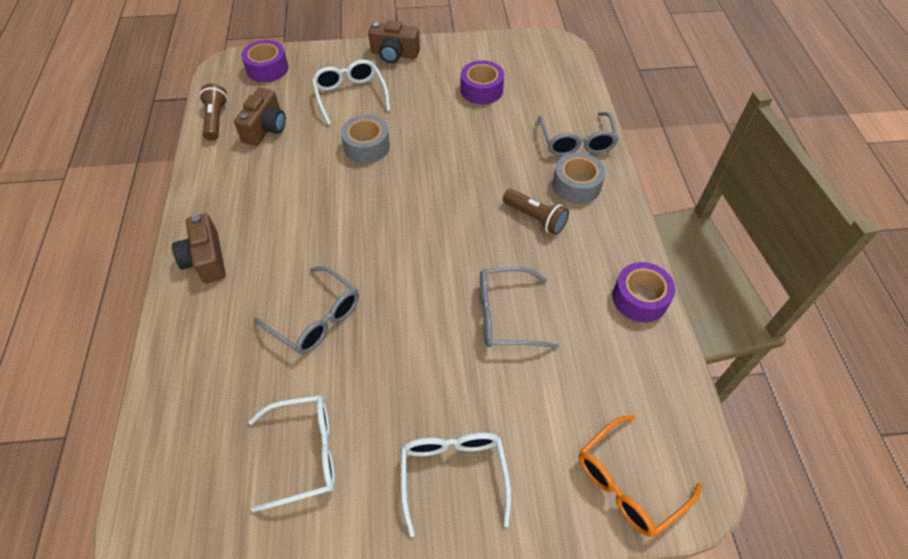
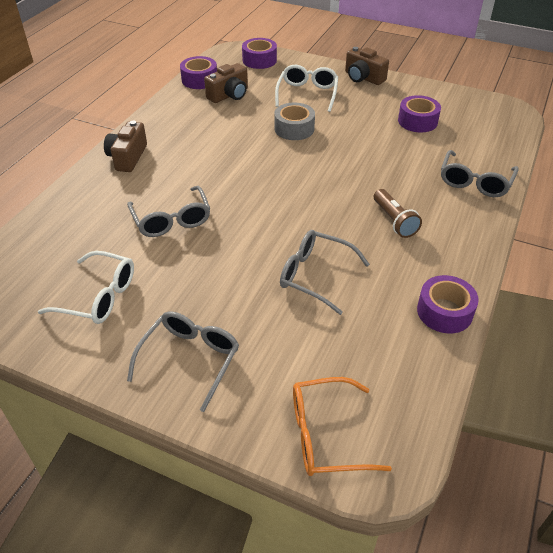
camera: 30 degrees right, 10 degrees down
(216, 120) = (199, 80): brown flashlight -> purple tape
(453, 474) = (190, 359): white glasses -> grey glasses
(576, 185) = (450, 211): grey tape -> none

